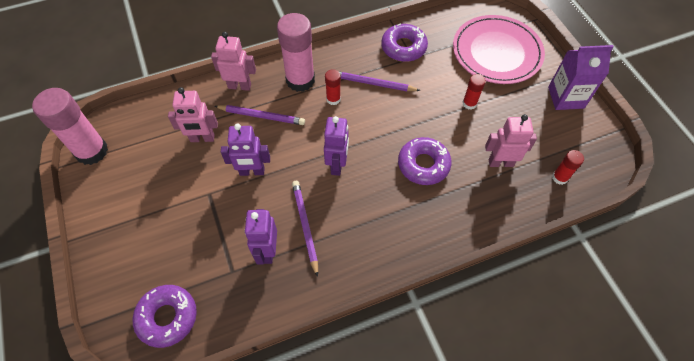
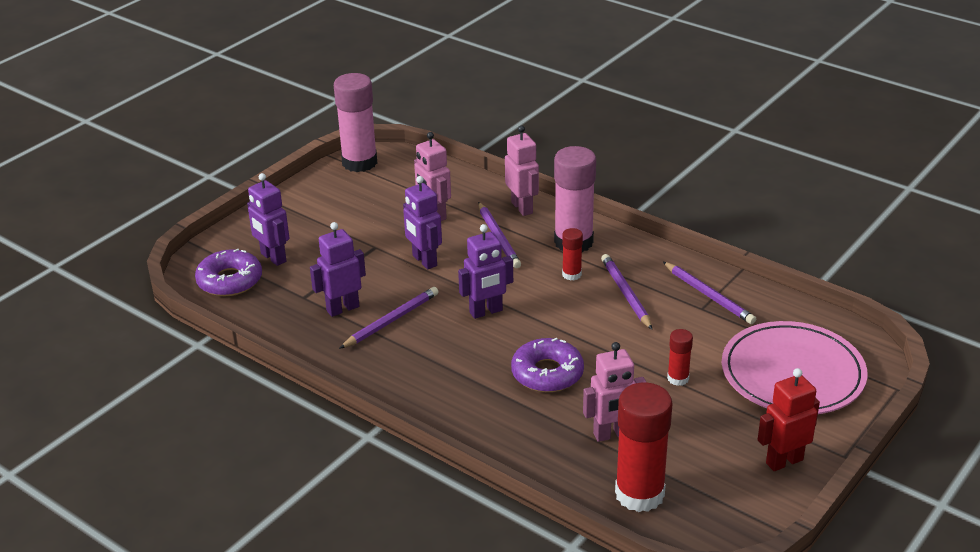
camera: 60 degrees right, 25 degrees down
(163, 270) = (273, 258): none -> purple robot
(403, 47) = (708, 295): purple donut -> purple pencil
(500, 162) = (612, 434): pink robot -> pink robot turned 105 degrees clockwise
(559, 177) = (639, 494): red glue stick -> red glue stick, size x2.07
(565, 97) = (784, 461): purple carton -> red robot

